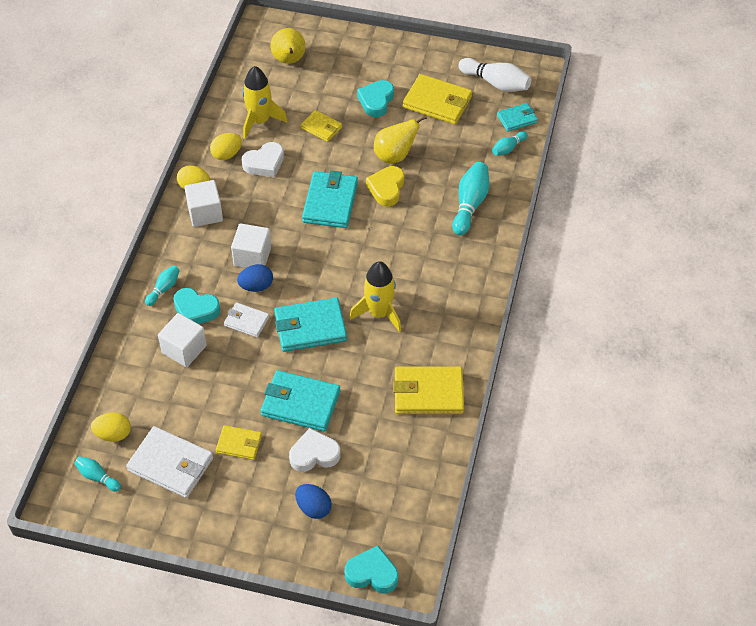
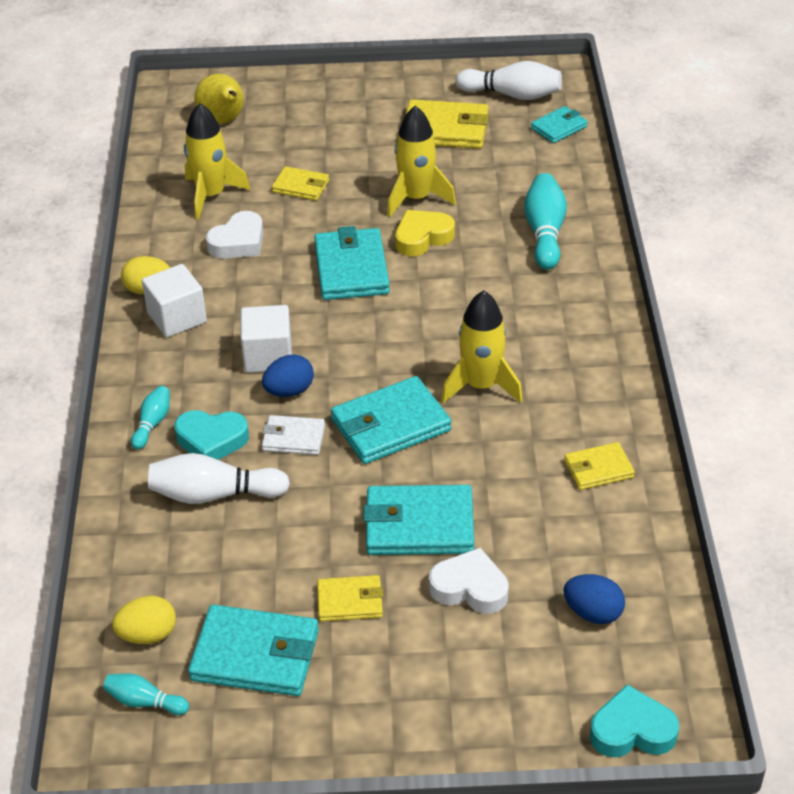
camera: 15 degrees left, 10 degrees down
(170, 464) = (255, 655): white wallet -> turquoise wallet
(184, 349) = (214, 494): white cube -> white bowling pin
(227, 154) = (180, 242): yellow egg -> none
(313, 508) = (501, 661): blue egg -> blue egg (593, 613)
(314, 454) = (470, 588): white heart -> white heart turned 45 degrees clockwise
(376, 101) = (362, 143): turquoise heart -> none
(386, 188) = (422, 237): yellow heart -> yellow heart turned 60 degrees clockwise
(395, 156) = (416, 198): yellow pear -> yellow rocket
(428, 393) = (598, 469): yellow wallet -> yellow wallet, size x0.57
(508, 148) = (563, 161): turquoise bowling pin -> none

